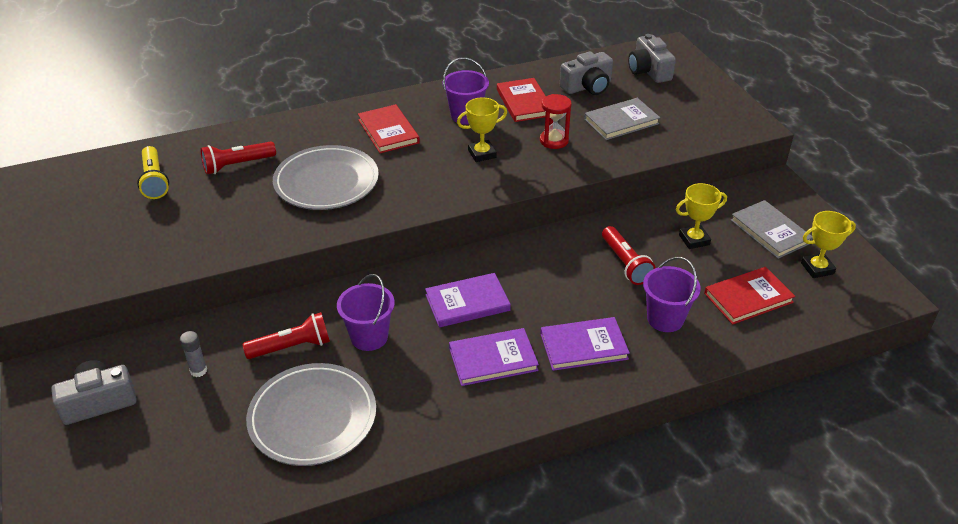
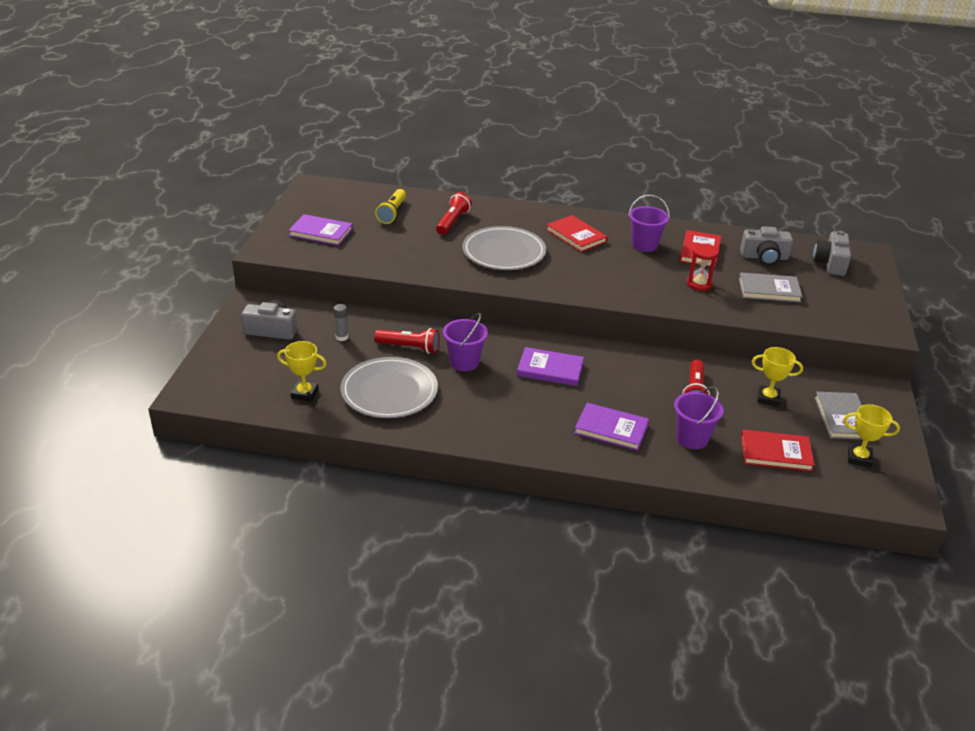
camera: 30 degrees right, 5 degrees down
(237, 165) = (452, 222): red flashlight -> red flashlight turned 105 degrees clockwise
(388, 131) = (576, 236): red book -> red book turned 45 degrees counterclockwise
(482, 154) = (633, 273): yellow trophy -> yellow trophy (304, 394)
(493, 359) = (537, 409): purple book -> purple book (321, 232)

